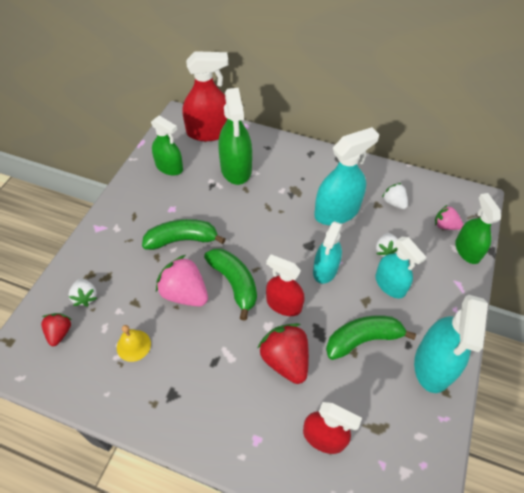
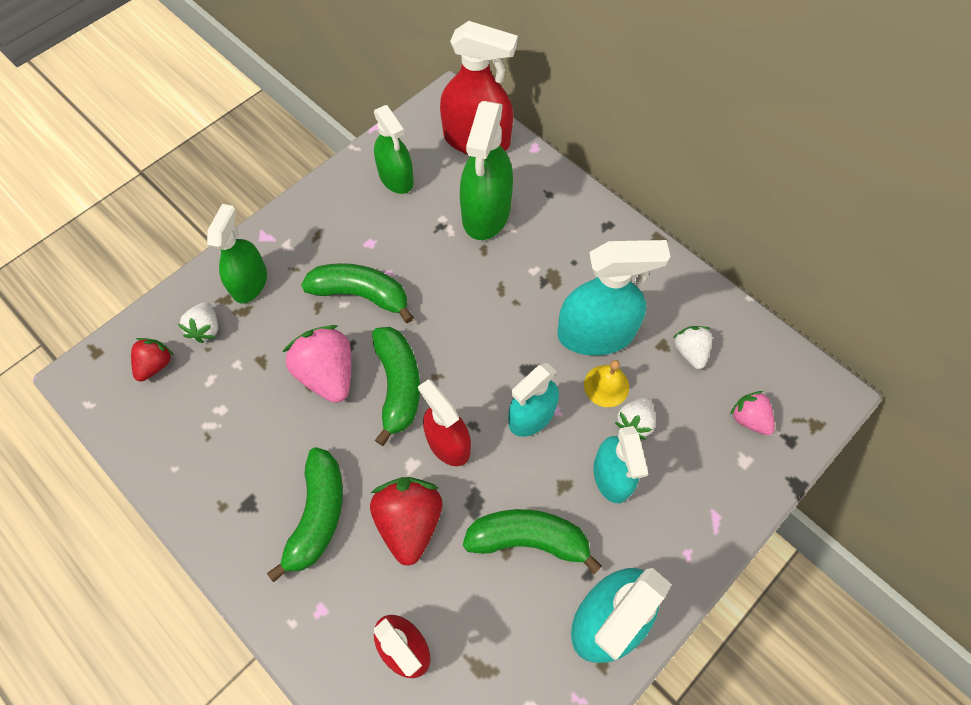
camera: 25 degrees right, 10 degrees up
(133, 345) = (233, 419): yellow bell -> yellow bell (606, 386)
(223, 381) = (318, 515): none -> green banana
(467, 250) = (760, 471): green spray bottle -> green spray bottle (250, 283)

